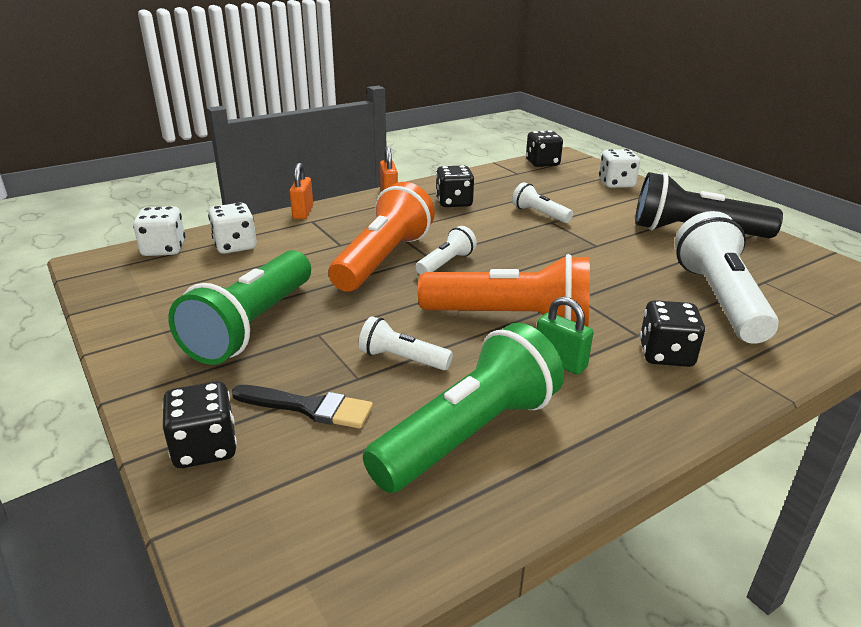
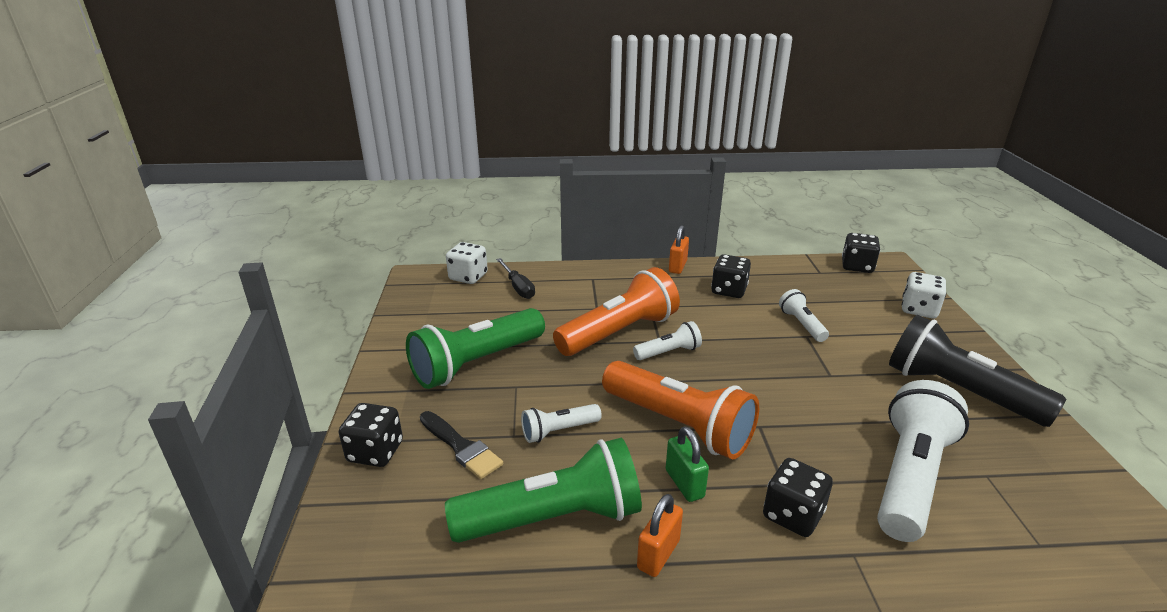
camera: 30 degrees right, 0 degrees up
(235, 246) = (518, 287): white dice -> black screwdriver
(303, 212) = (592, 269): orange padlock -> orange padlock (658, 554)
(402, 359) = (558, 431): white flashlight -> white flashlight turned 75 degrees counterclockwise

